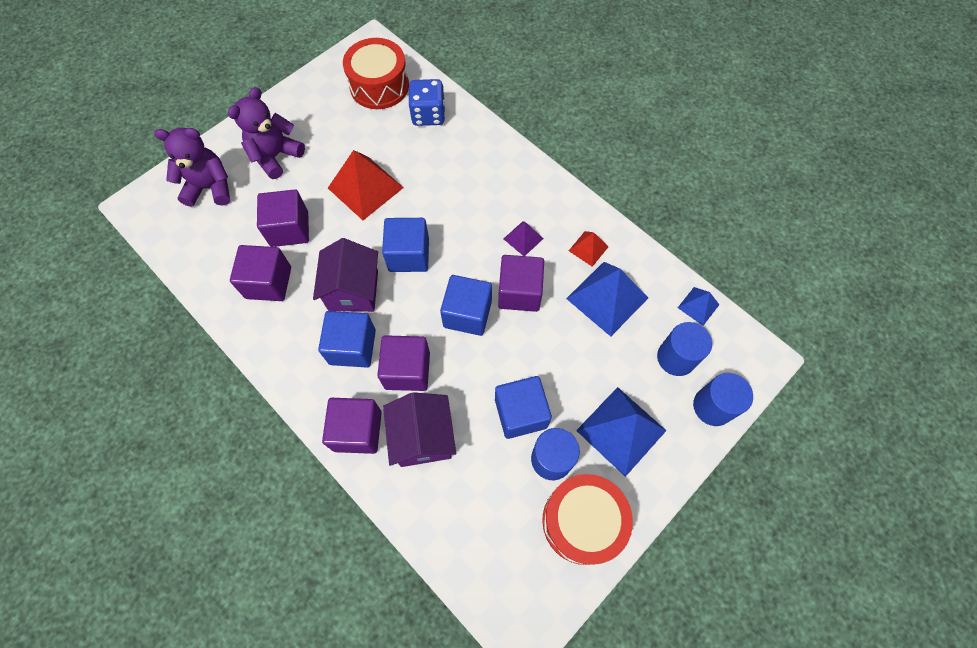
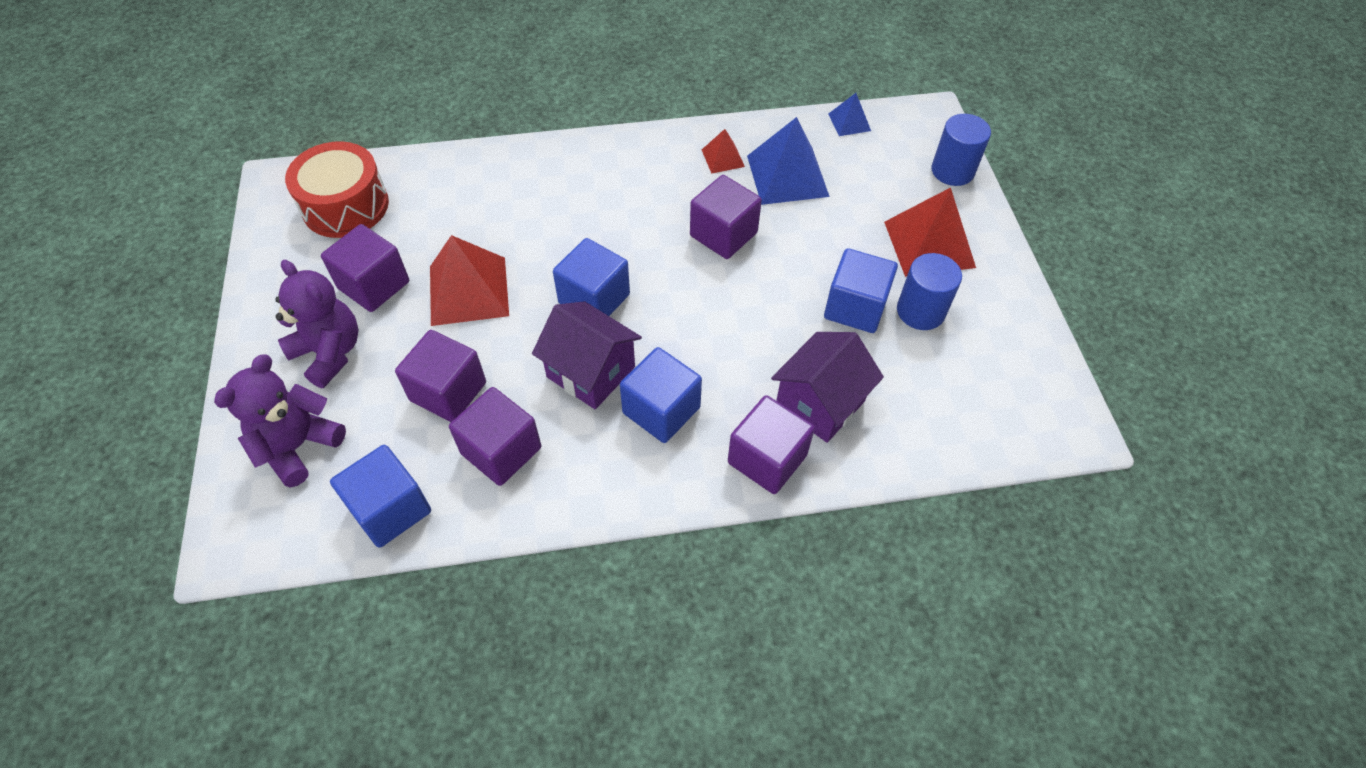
camera: 55 degrees left, 10 degrees down
(276, 156) = (329, 353): purple teddy bear -> purple teddy bear turned 150 degrees clockwise
(407, 370) = (732, 375): purple cube -> purple cube (374, 285)
(423, 437) = (820, 403): purple house -> purple house turned 75 degrees counterclockwise
(428, 115) = (435, 186): blue dice -> none
(467, 314) = (710, 288): blue cube -> blue cube (390, 509)
(523, 238) = (665, 197): purple pyramid -> none
(582, 521) = (998, 323): red drum -> none
(621, 430) = (929, 244): blue pyramid -> red pyramid
(676, 358) = (887, 166): blue cylinder -> none

